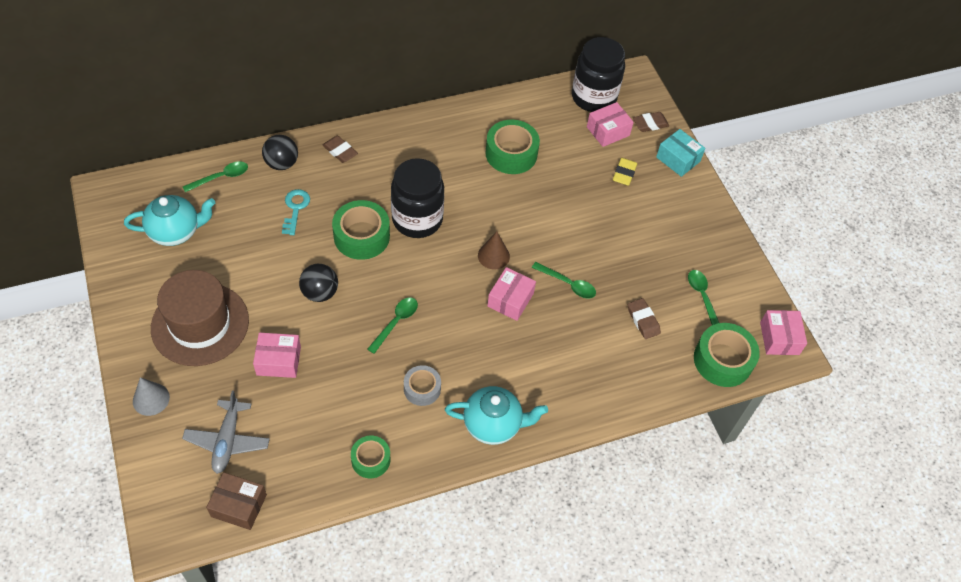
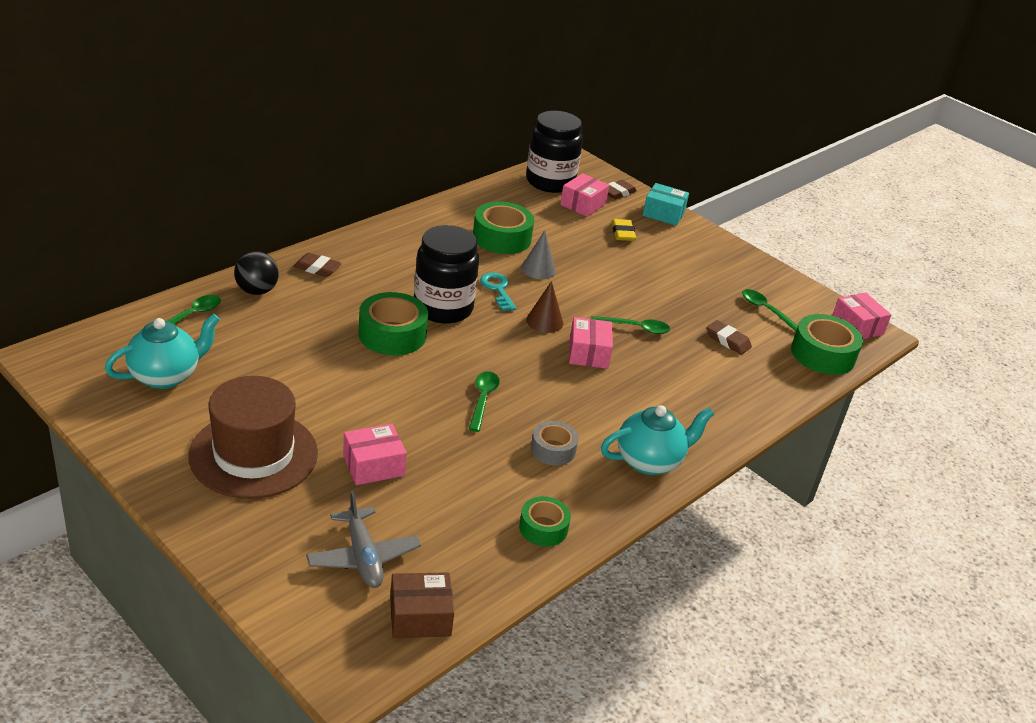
camera: 25 degrees left, 20 degrees down
(151, 399) = (237, 542): grey cone -> grey cone (538, 269)
(295, 208) = (299, 326): turquoise key -> turquoise key (497, 289)
(320, 293) = (379, 393): black ball -> none

